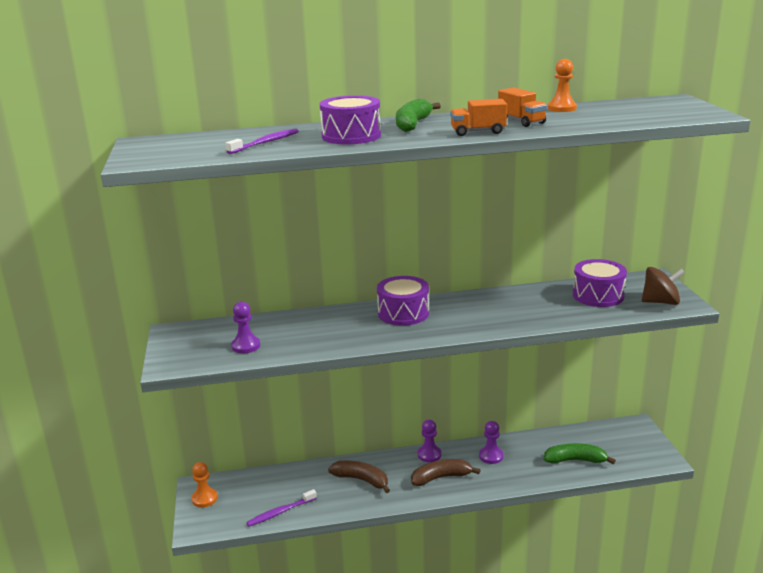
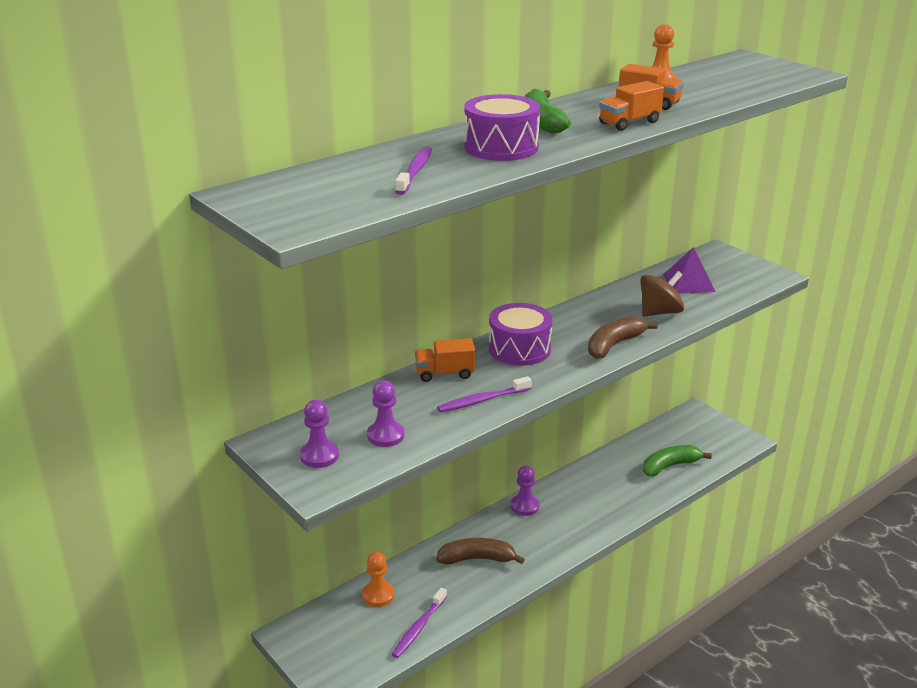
camera: 30 degrees left, 5 degrees up
(204, 499) = (312, 645): orange pawn -> orange pawn (378, 595)
(331, 317) = (445, 374): none -> orange truck
(335, 340) = (482, 400): none -> purple toothbrush
(441, 477) = (558, 527): brown banana -> brown banana (614, 345)
(491, 456) = (588, 487): purple pawn -> purple pawn (319, 456)
(598, 295) = (688, 283): purple drum -> purple pyramid
(660, 302) = (750, 277): brown spinning top -> brown spinning top (660, 312)

